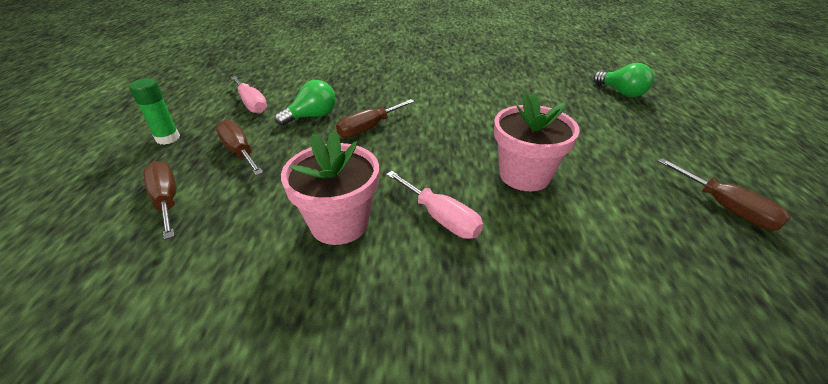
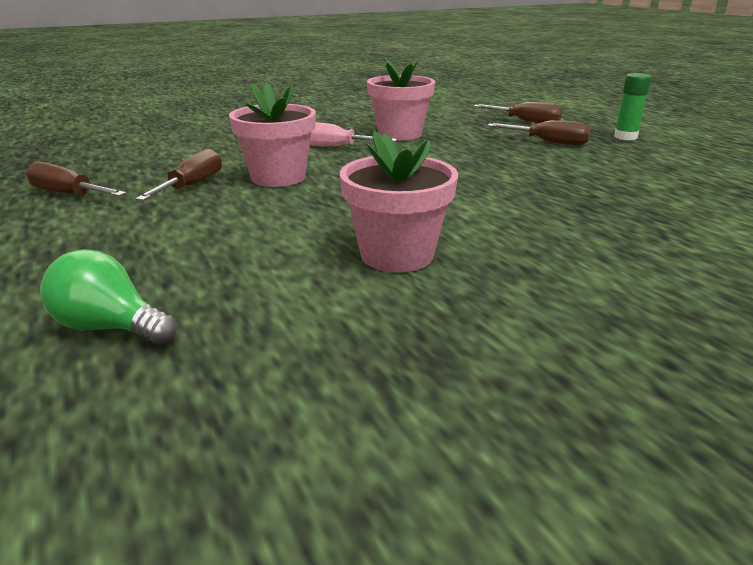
camera: 150 degrees right, 10 degrees down
(252, 104) = (648, 167): pink screwdriver -> none
(312, 116) = (559, 172): green light bulb -> none
(369, 128) = (481, 176): brown screwdriver -> brown screwdriver (192, 185)
(486, 91) = (397, 255): none -> pink flower pot

